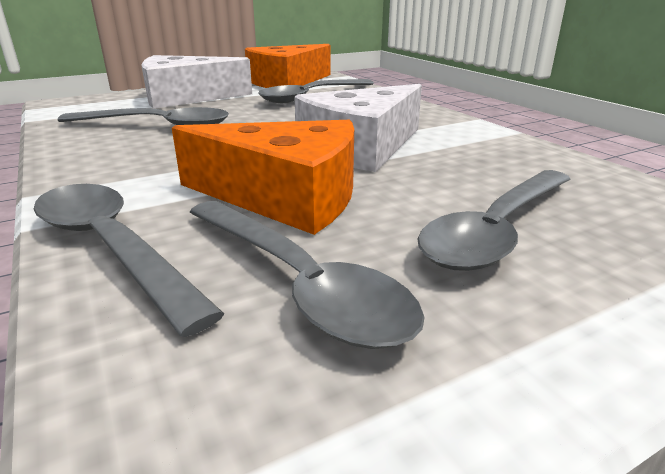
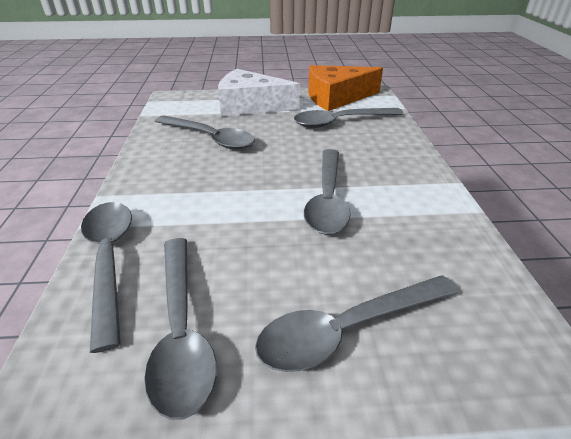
camera: 25 degrees right, 10 degrees up
(286, 196) = (234, 242): orange cheese -> none
(361, 147) = (327, 199): white cheese -> grey spoon

